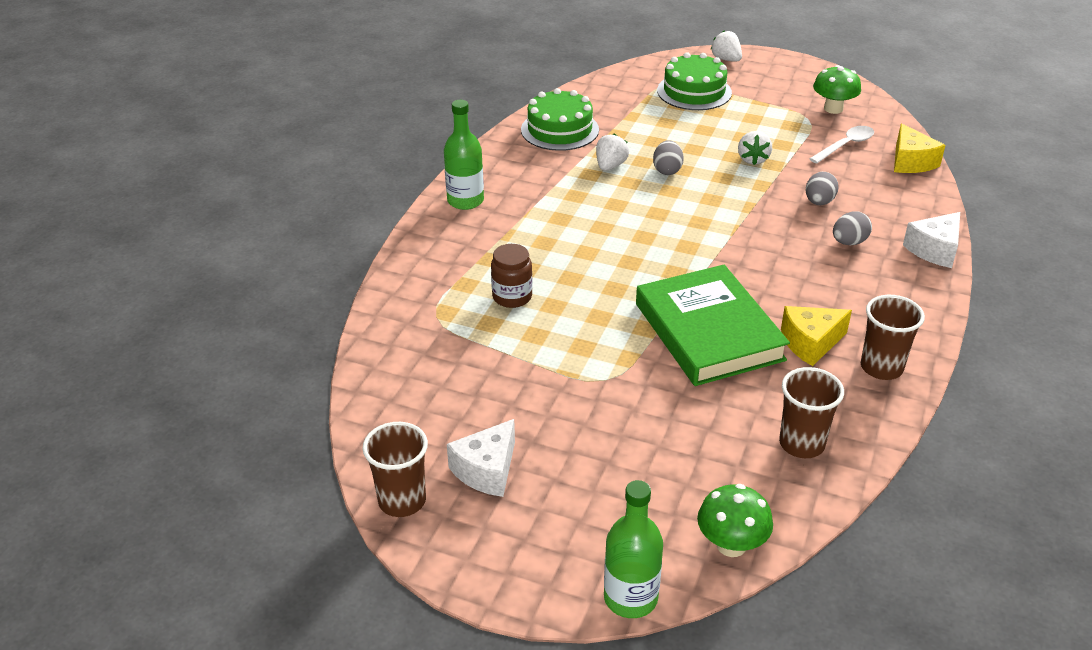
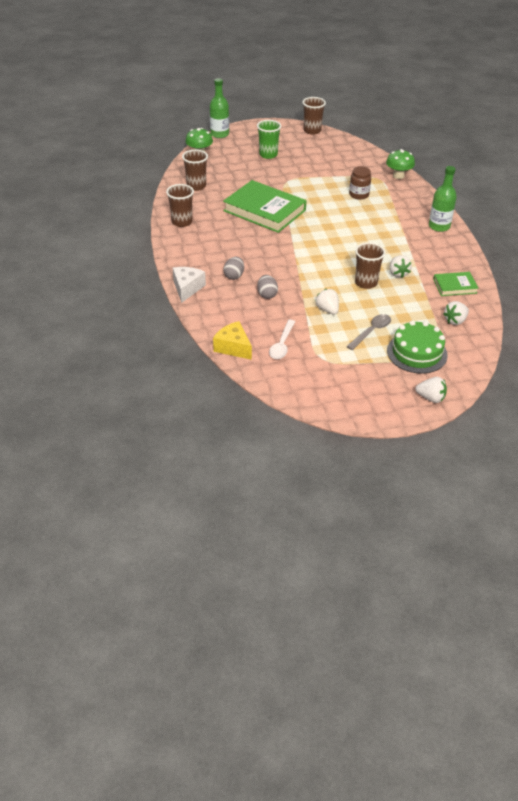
camera: 145 degrees right, 5 degrees up
(486, 470) = (296, 145): white cheese -> none
(560, 130) = (455, 286): green cake -> green book
(576, 468) = (268, 155): none -> green cup
(611, 101) = (455, 321): none -> white strawberry
(667, 170) = (366, 283): grey egg -> brown cup
(722, 123) = (371, 331): none -> grey spoon
(810, 343) = (218, 221): yellow cheese -> none
(833, 109) = (314, 376): green mushroom -> green mushroom (398, 176)

